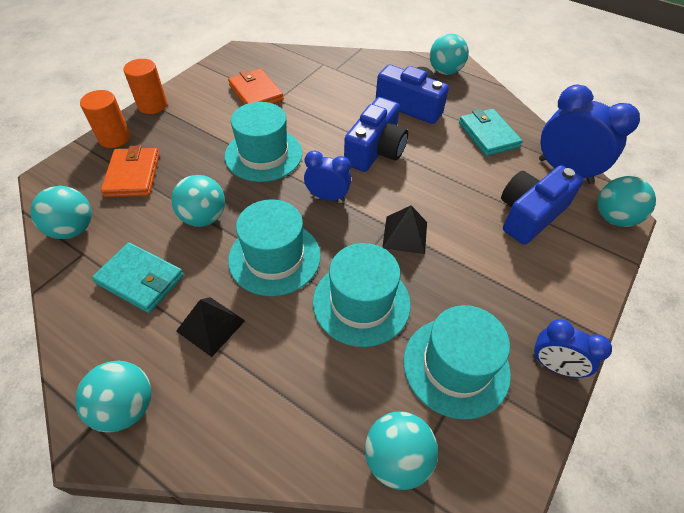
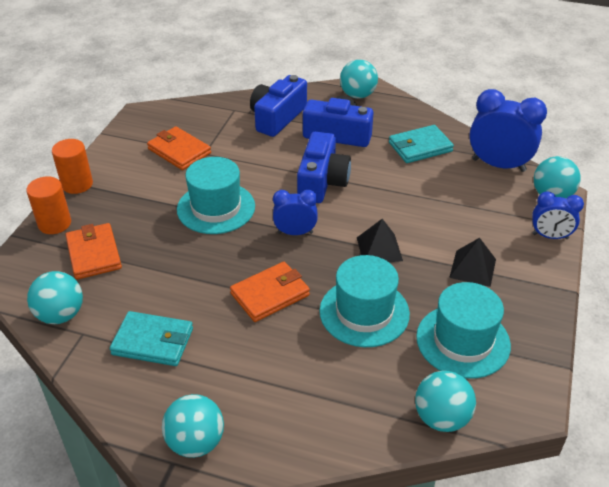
camera: 15 degrees left, 10 degrees down
(204, 217) = (186, 276): turquoise ball -> none
(210, 326) = (239, 362): black pyramid -> black pyramid (472, 268)
(274, 257) = (270, 294): turquoise hat -> orange wallet
(488, 135) = (420, 147): turquoise wallet -> turquoise wallet turned 75 degrees counterclockwise
(530, 214) = (481, 208): blue camera -> blue camera (277, 117)
(554, 366) = (540, 321): blue clock -> blue clock (550, 236)

